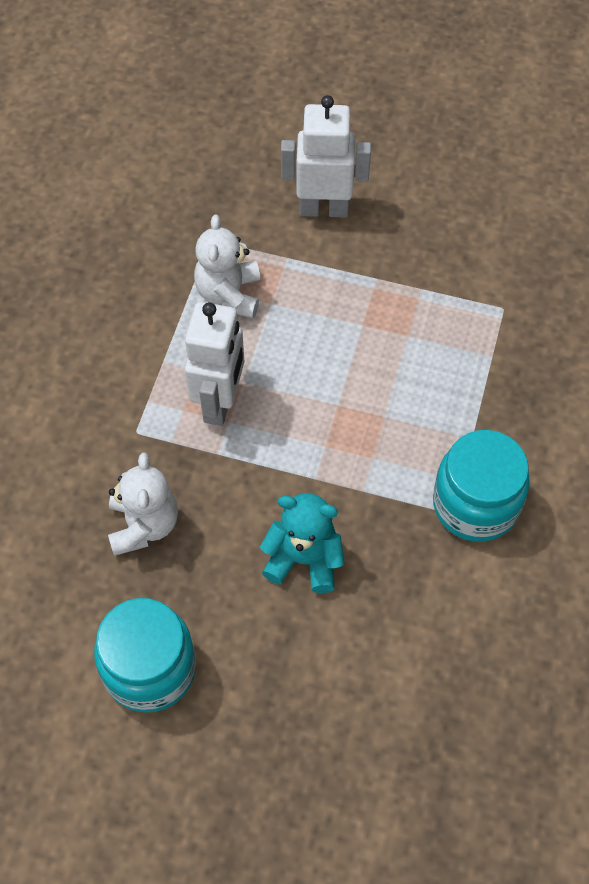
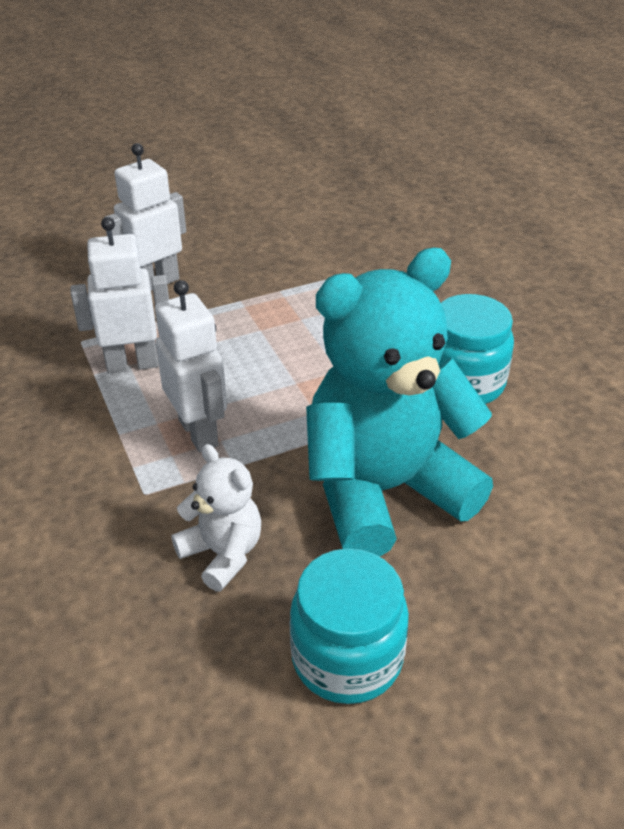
camera: 40 degrees left, 20 degrees down
(229, 294) = (132, 364): white teddy bear -> white robot
(304, 559) = (384, 491): turquoise teddy bear -> turquoise teddy bear, size x2.15

